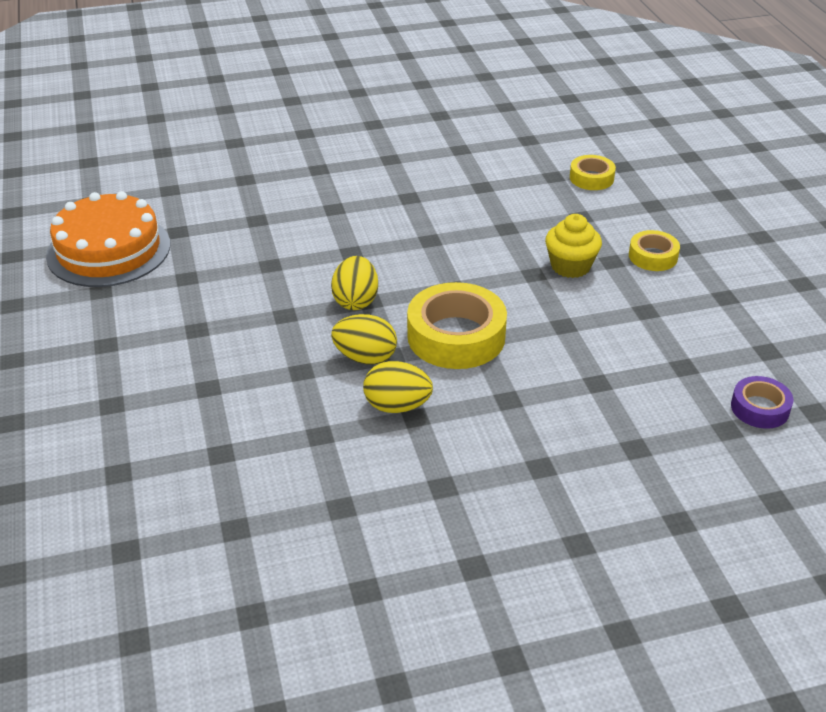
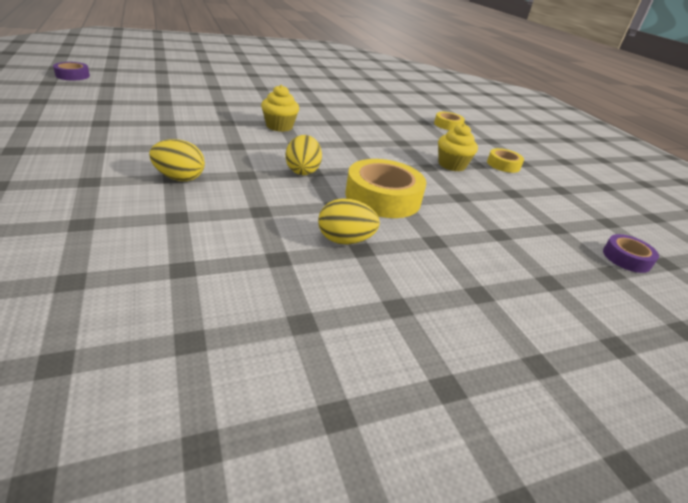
camera: 10 degrees left, 5 degrees down
(39, 151) = (72, 75): none -> purple tape
(108, 250) = (109, 127): orange cake -> none
(329, 218) = (279, 126): none -> yellow cupcake
(365, 358) = (314, 205): yellow egg -> yellow egg (179, 178)

